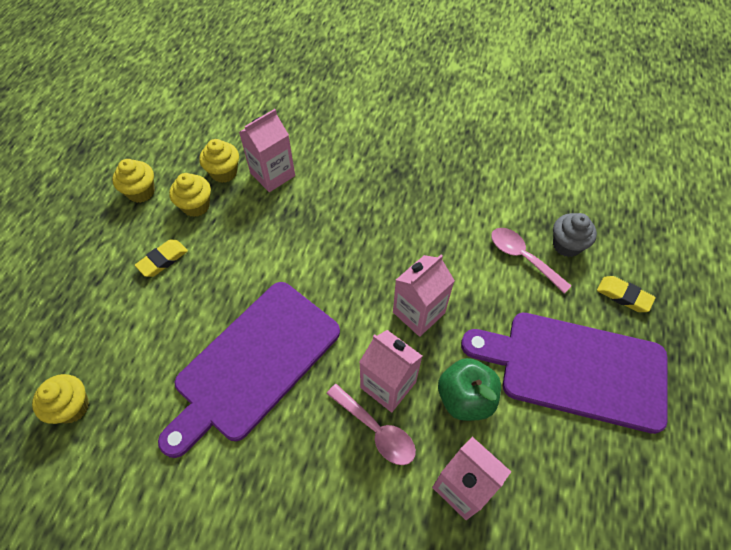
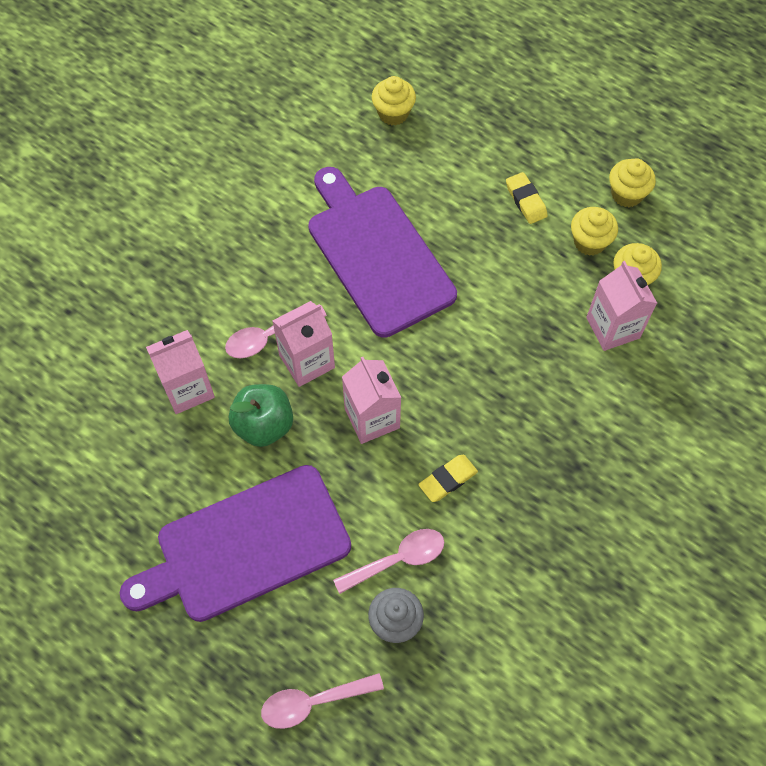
camera: 110 degrees right, 5 degrees up
(575, 369) = (246, 546): purple cutting board -> purple cutting board turned 150 degrees counterclockwise
(623, 296) = (304, 650): yellow eraser -> yellow eraser (447, 480)
(652, 277) = (313, 702): none -> pink spoon

